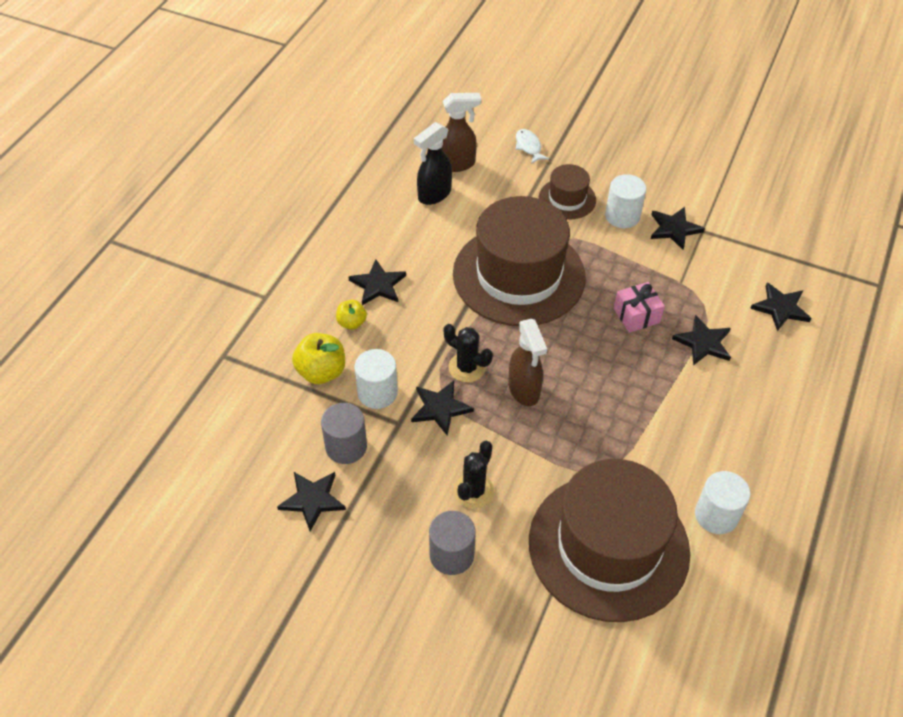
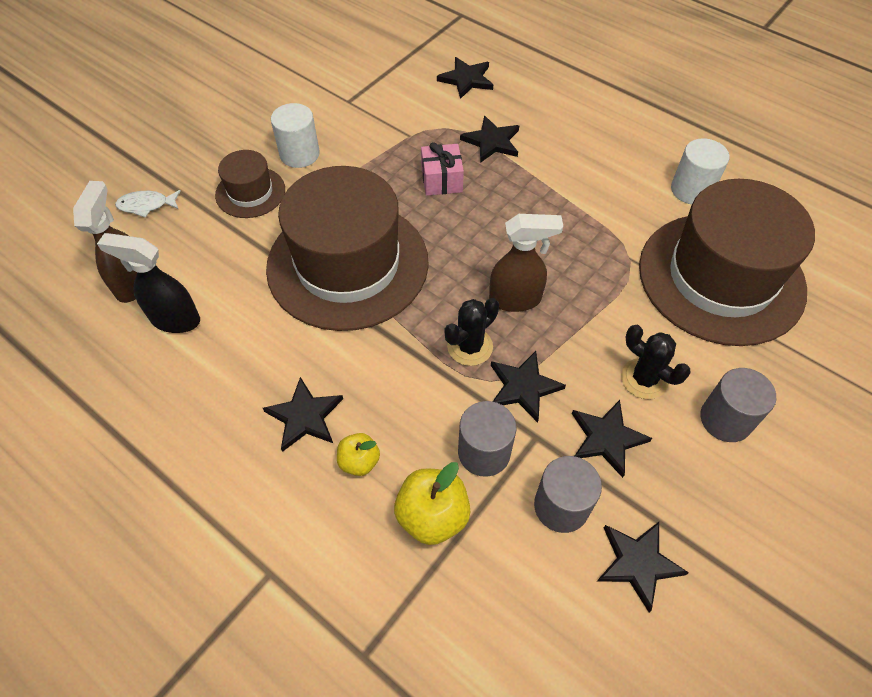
camera: 75 degrees left, 5 degrees up
(377, 392) = (484, 452): white cylinder -> grey cylinder
(434, 195) = (174, 319): black spray bottle -> black spray bottle turned 135 degrees clockwise
(674, 229) = (337, 120): black star -> black star (606, 438)

